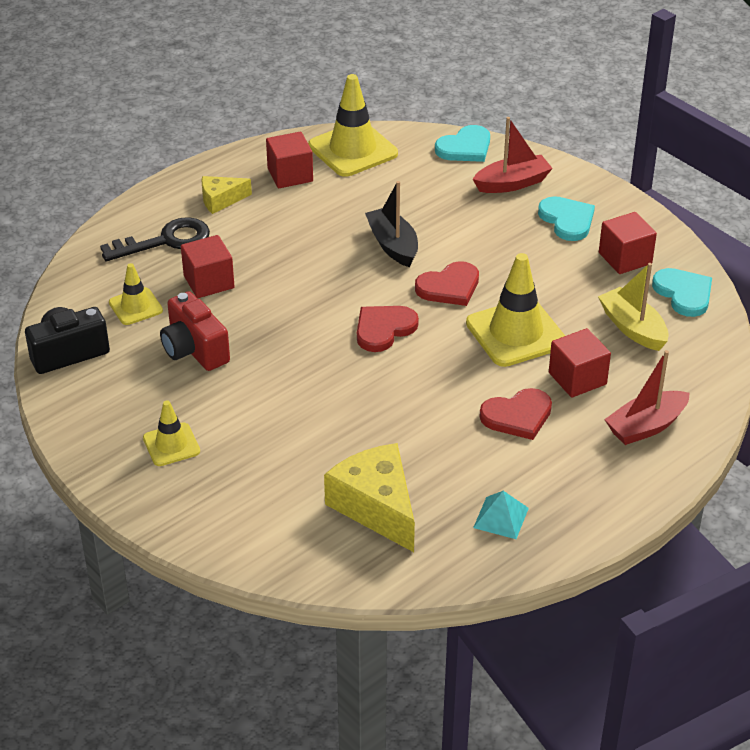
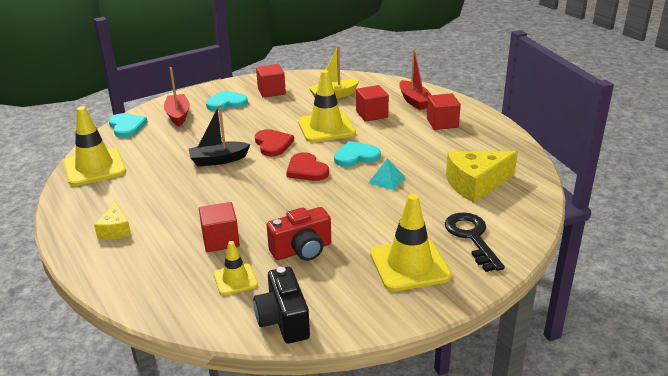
camera: 80 degrees left, 10 degrees down
(166, 241) = (153, 260): black key -> black key (471, 237)
(171, 445) = (409, 265): yellow traffic cone -> yellow traffic cone, size x1.80
(290, 175) = (105, 196): red cube -> red cube (442, 123)
(501, 517) = (484, 146): turquoise pyramid -> turquoise pyramid (386, 180)
(517, 416) = (400, 134): red heart -> none
(684, 293) = (309, 80): turquoise heart -> turquoise heart (356, 156)

